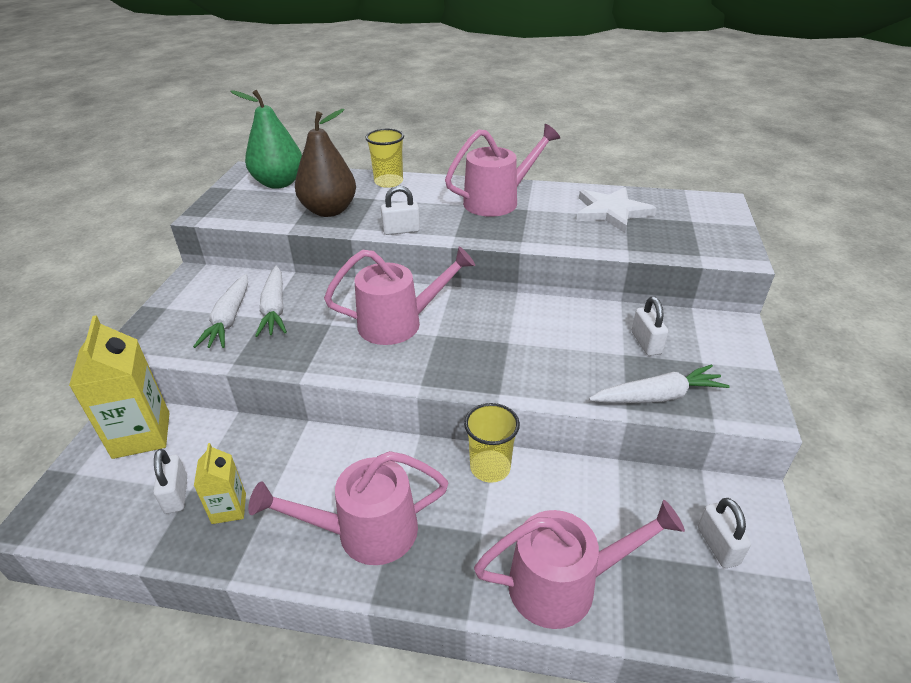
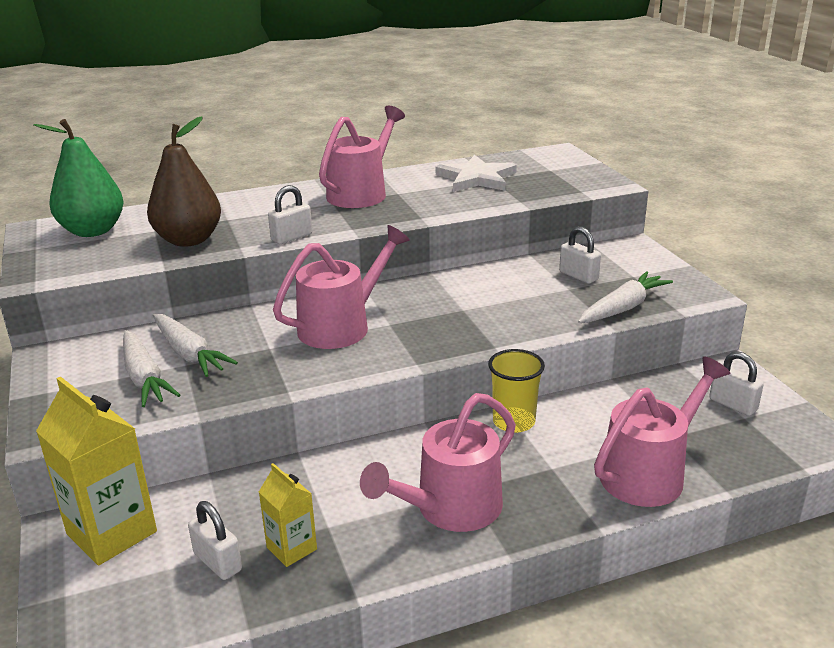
camera: 30 degrees left, 10 degrees down
(388, 182) = (226, 202): yellow cup -> none

